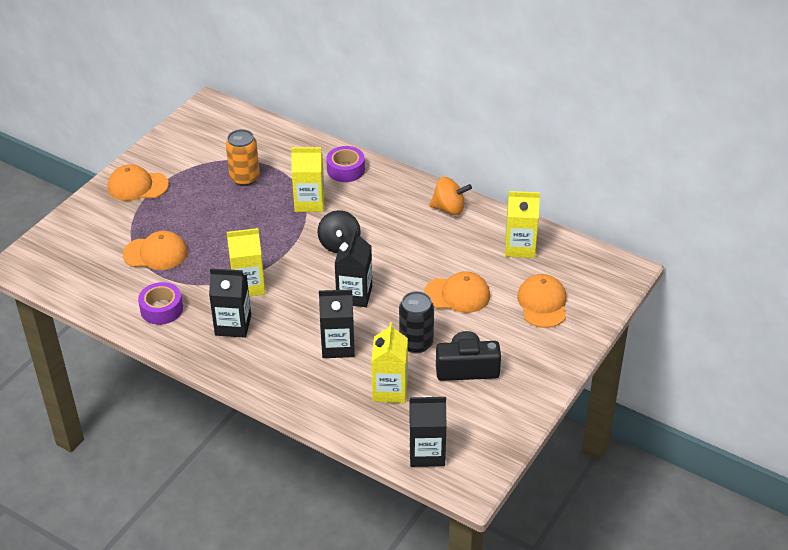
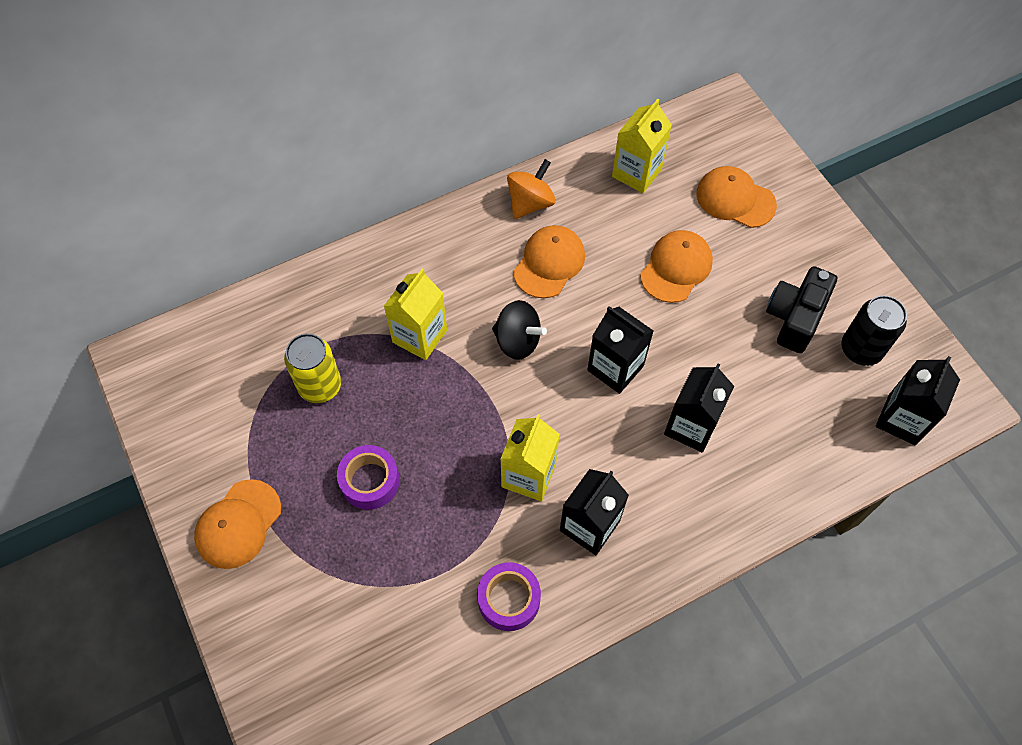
camera: 60 degrees left, 20 degrees up
(155, 253) = (395, 560): orange cap -> orange cap (549, 263)
(244, 178) = (320, 386): orange can -> yellow can
(345, 170) = (387, 269): purple tape -> purple tape (370, 481)
(390, 390) = (789, 408): yellow carton -> none
(416, 343) = (730, 346): black can -> black can (861, 349)

